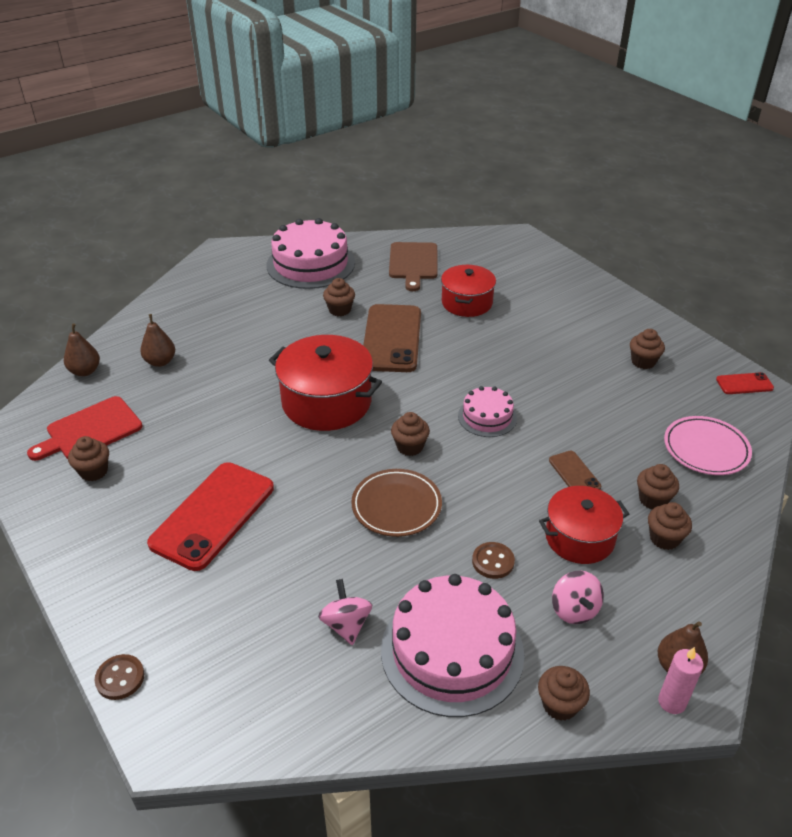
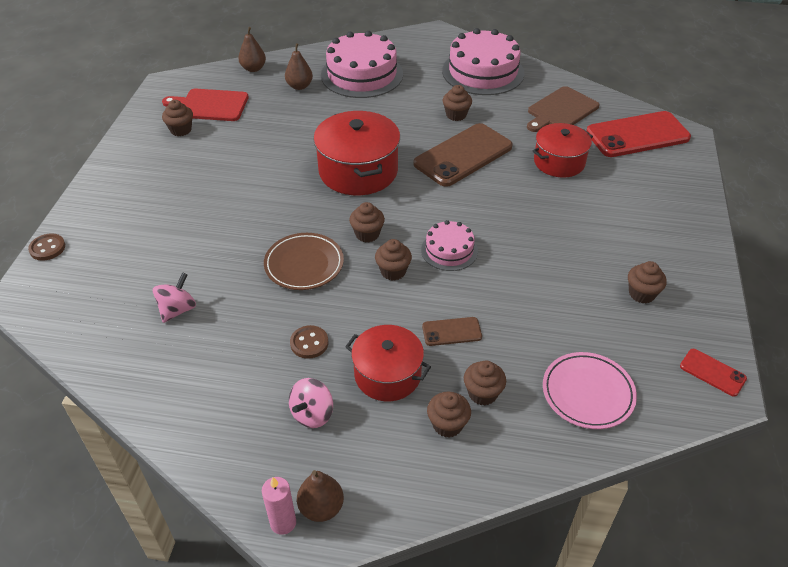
camera: 45 degrees right, 5 degrees up
(213, 515) = (201, 196): red phone -> red phone (637, 135)
(452, 651) = (207, 373): pink cake -> pink cake (362, 74)
(560, 705) = (217, 458): brown cupcake -> brown cupcake (393, 271)
(574, 473) = (451, 332): brown phone -> brown phone turned 60 degrees clockwise

